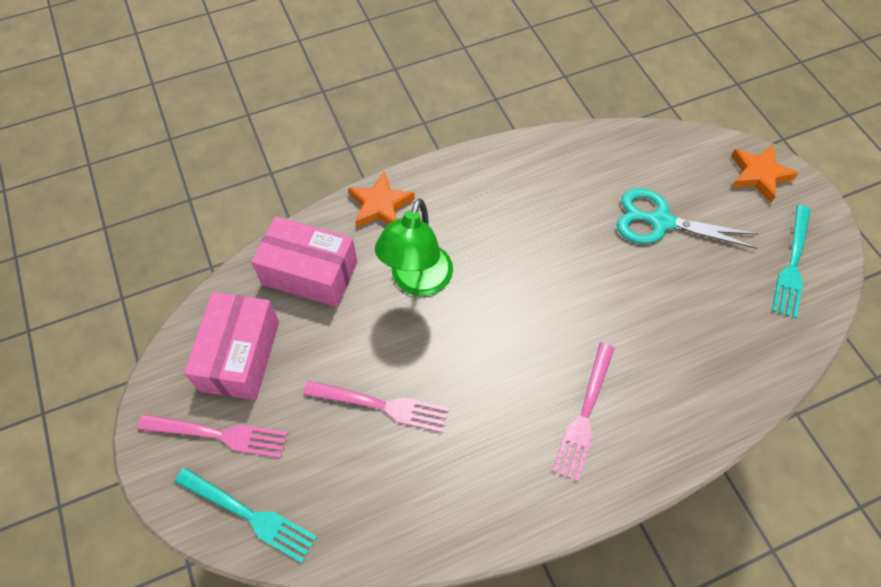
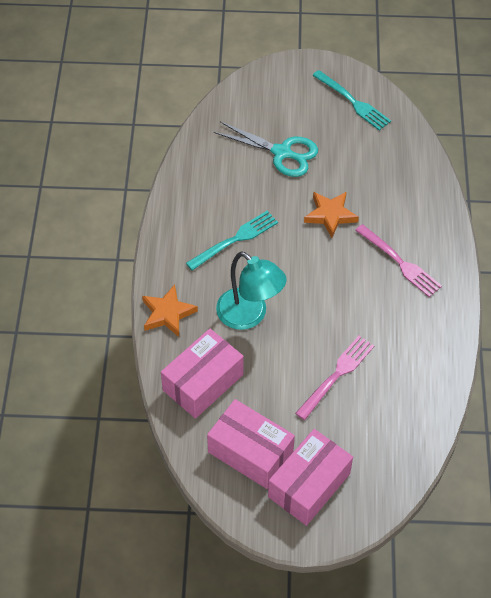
camera: 65 degrees left, 5 degrees down
(219, 435) = (309, 485): pink fork -> pink box
(250, 515) = (378, 483): turquoise fork -> turquoise fork (235, 239)
(417, 281) = (249, 315): green lamp -> turquoise lamp
(661, 222) = (281, 152): turquoise scissors -> turquoise scissors turned 105 degrees counterclockwise
(759, 175) = (276, 81): orange star -> orange star (330, 215)

